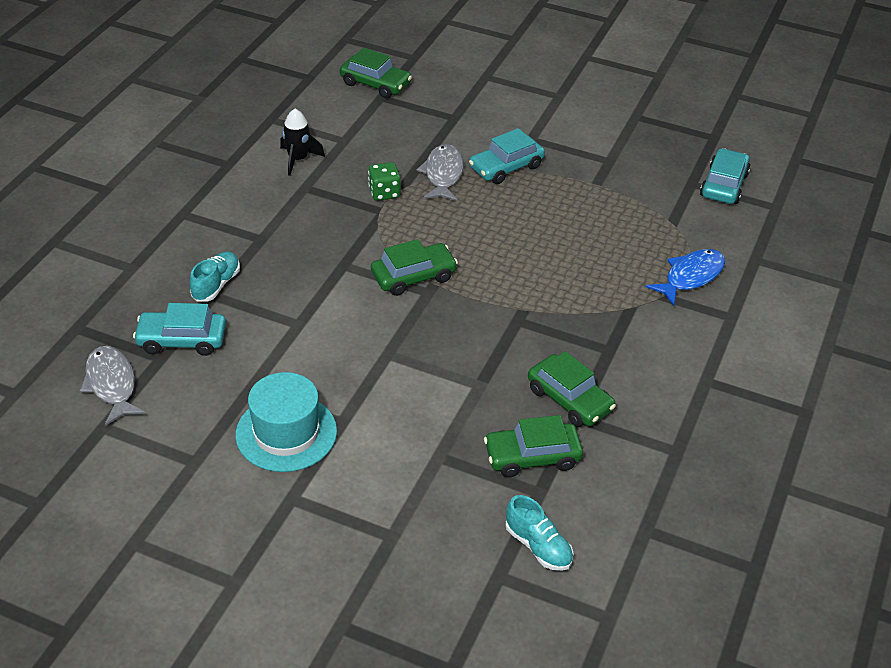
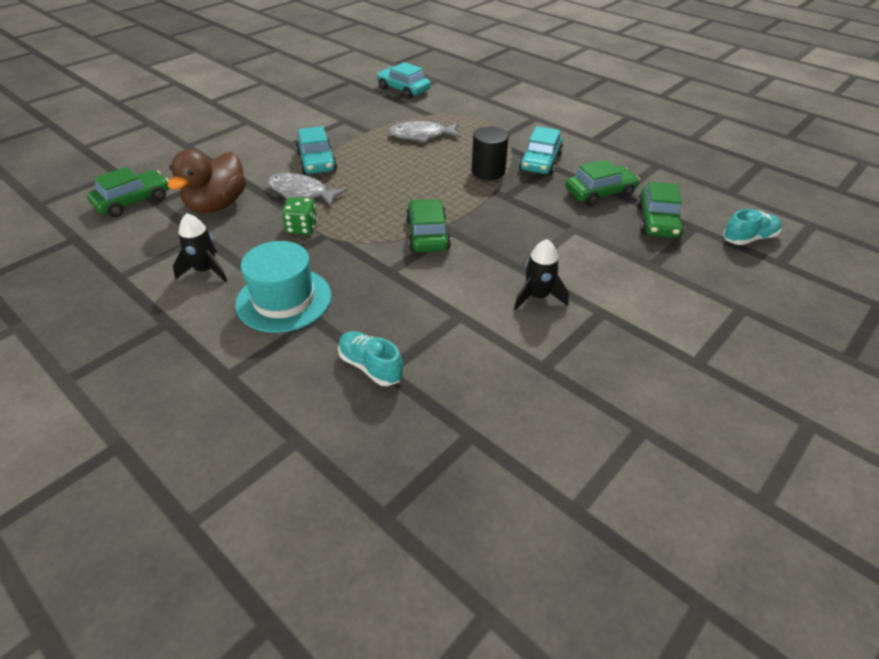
camera: 70 degrees left, 0 degrees up
(111, 385) = (504, 491): grey fish -> grey fish (421, 136)
(182, 340) = (449, 410): turquoise car -> turquoise car (540, 162)
(286, 433) = (611, 351): turquoise hat -> turquoise hat (284, 300)
(347, 372) = (537, 297): none -> black rocket
(394, 131) = (217, 205): none -> brown duck
(563, 297) = (488, 171): none -> black cylinder
(690, 277) = (490, 121): blue fish -> none

